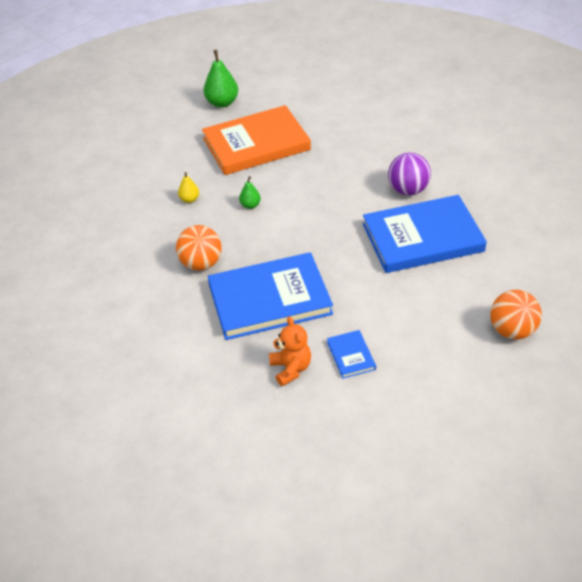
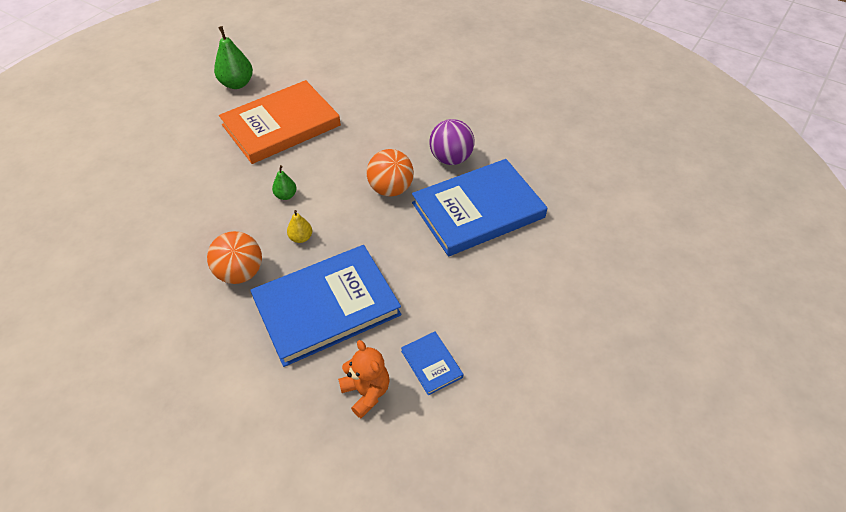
camera: 15 degrees left, 5 degrees up
(189, 199) = (216, 197): yellow pear -> yellow pear (301, 238)
(512, 330) = (596, 305): orange ball -> orange ball (391, 189)

